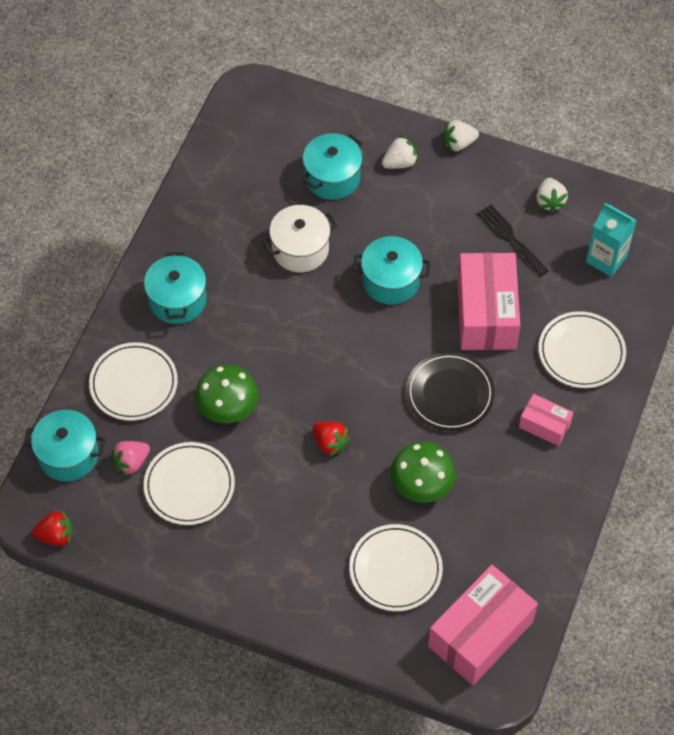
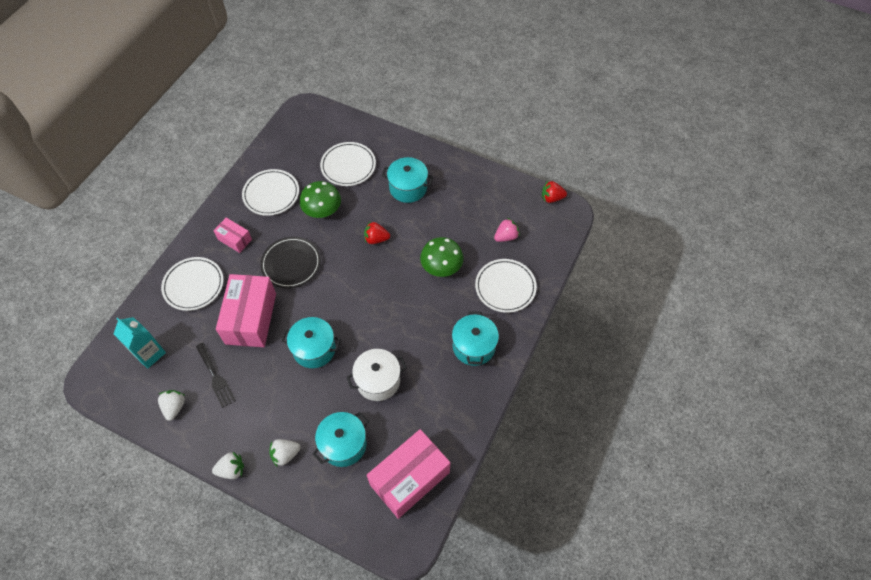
camera: 175 degrees left, 0 degrees up
(68, 455) = (547, 244): turquoise pot -> turquoise pot (408, 188)
(189, 486) = (469, 220): white plate -> white plate (271, 194)
(330, 443) = (376, 239): red strawberry -> red strawberry turned 45 degrees counterclockwise
(480, 634) = (307, 132): pink box -> pink box (409, 478)

